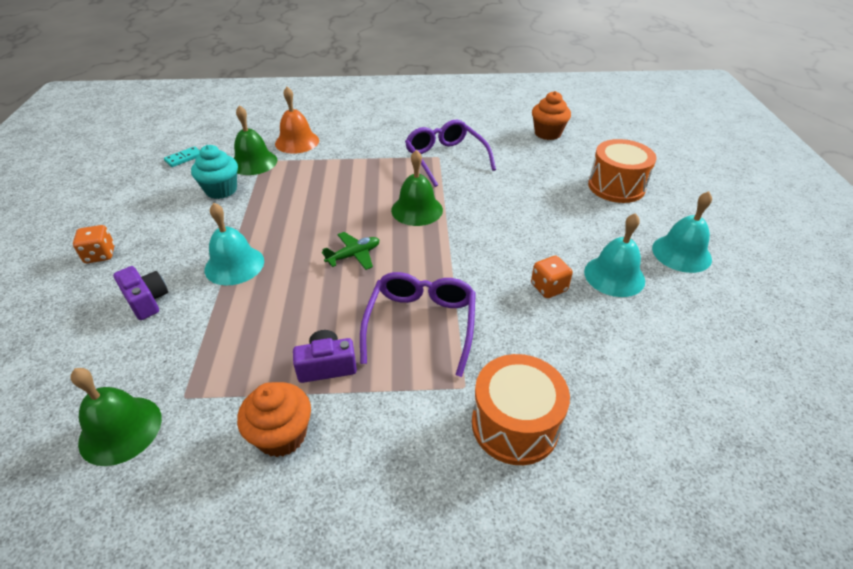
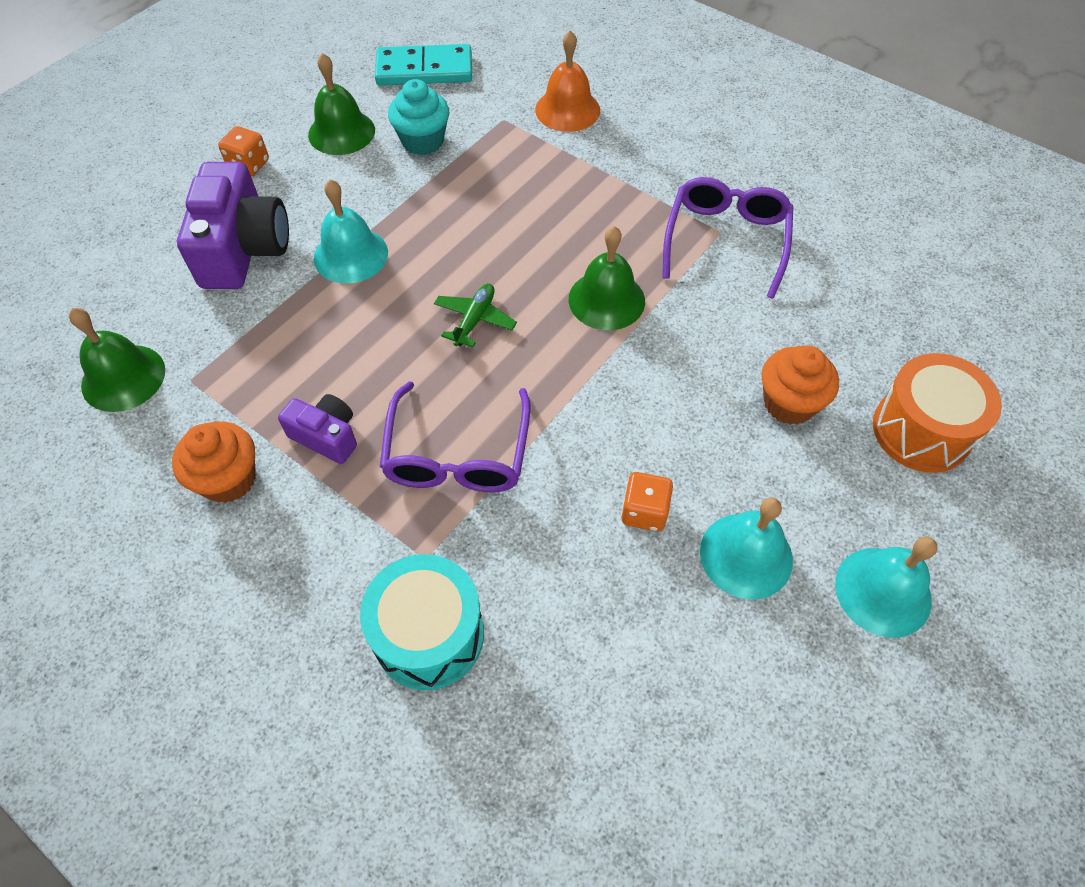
camera: 40 degrees right, 15 degrees up
(146, 300) = (244, 249): purple camera -> purple camera, size x1.87
(184, 158) = (424, 70): turquoise domino -> turquoise domino, size x2.06
(253, 162) = (491, 117): green bell -> green bell (341, 132)
(354, 255) = (475, 320): green plane -> green plane turned 75 degrees counterclockwise
(421, 324) = (457, 454): purple glasses -> purple glasses turned 135 degrees clockwise
(515, 424) = (429, 634): orange drum -> turquoise drum
(547, 133) = (926, 279): orange cupcake -> orange cupcake (789, 403)

